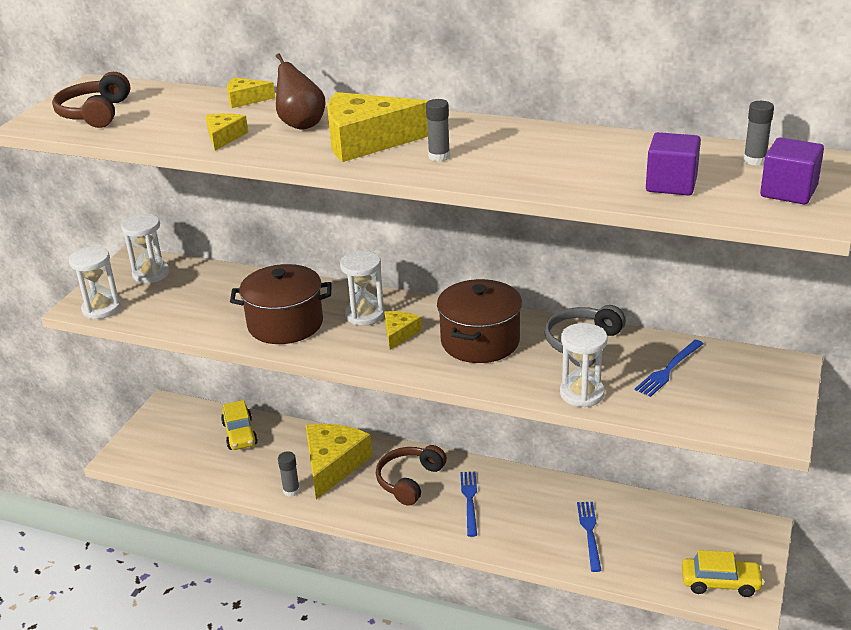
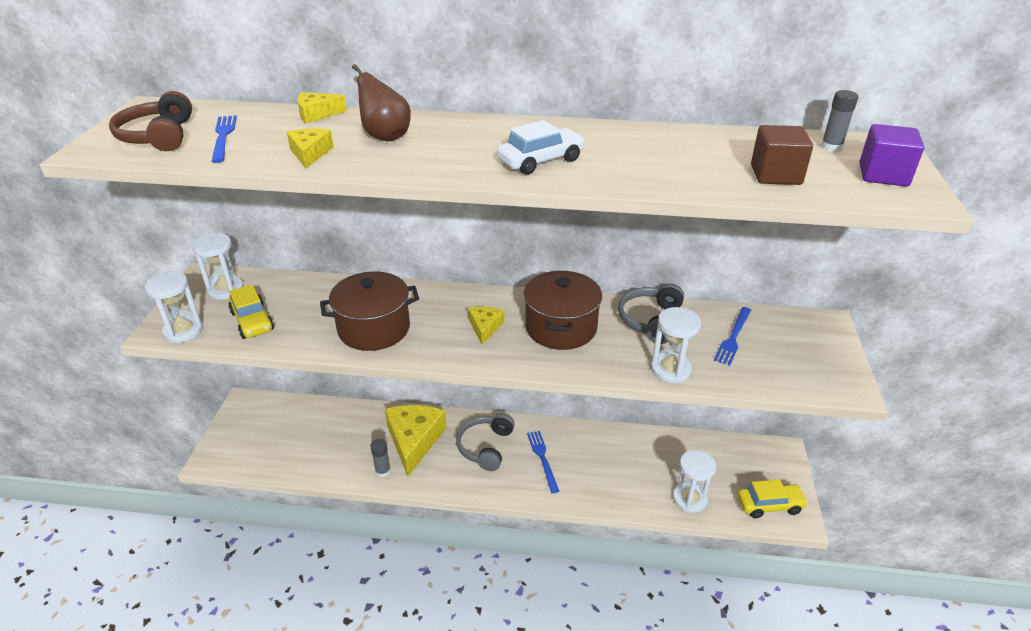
camera: 15 degrees left, 5 degrees up
(240, 434) = (321, 421): yellow car -> yellow car (252, 321)
(365, 315) = (446, 312): white hourglass -> white hourglass (689, 499)
(366, 141) = (460, 149): yellow cheese -> none
(409, 481) = (486, 447): brown headphones -> grey headphones
(439, 156) = (541, 161): grey glue stick -> white car
(589, 533) = (651, 475): blue fork -> blue fork (223, 136)
(671, 184) = (775, 175): purple cube -> brown cube

